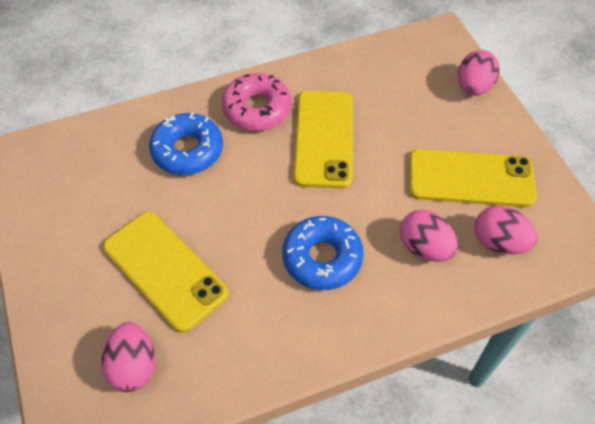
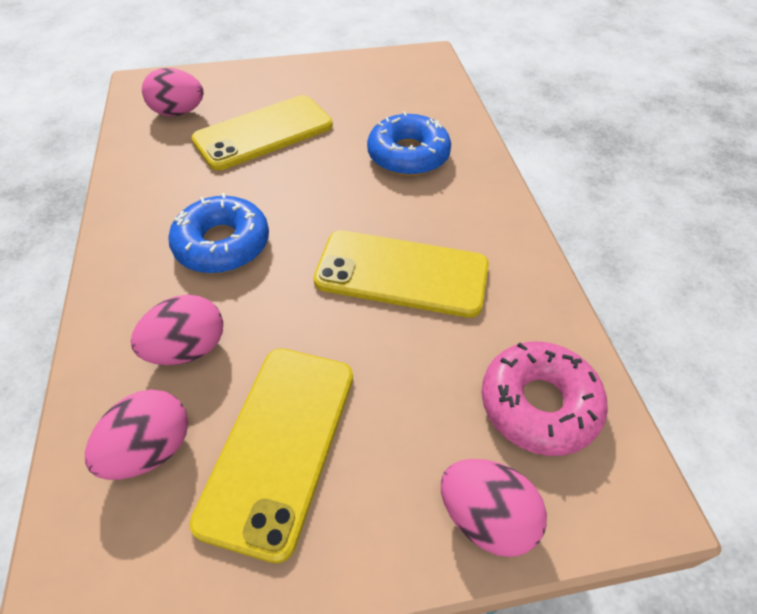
camera: 100 degrees right, 5 degrees down
(257, 109) = (464, 215): pink donut -> pink donut (539, 404)

